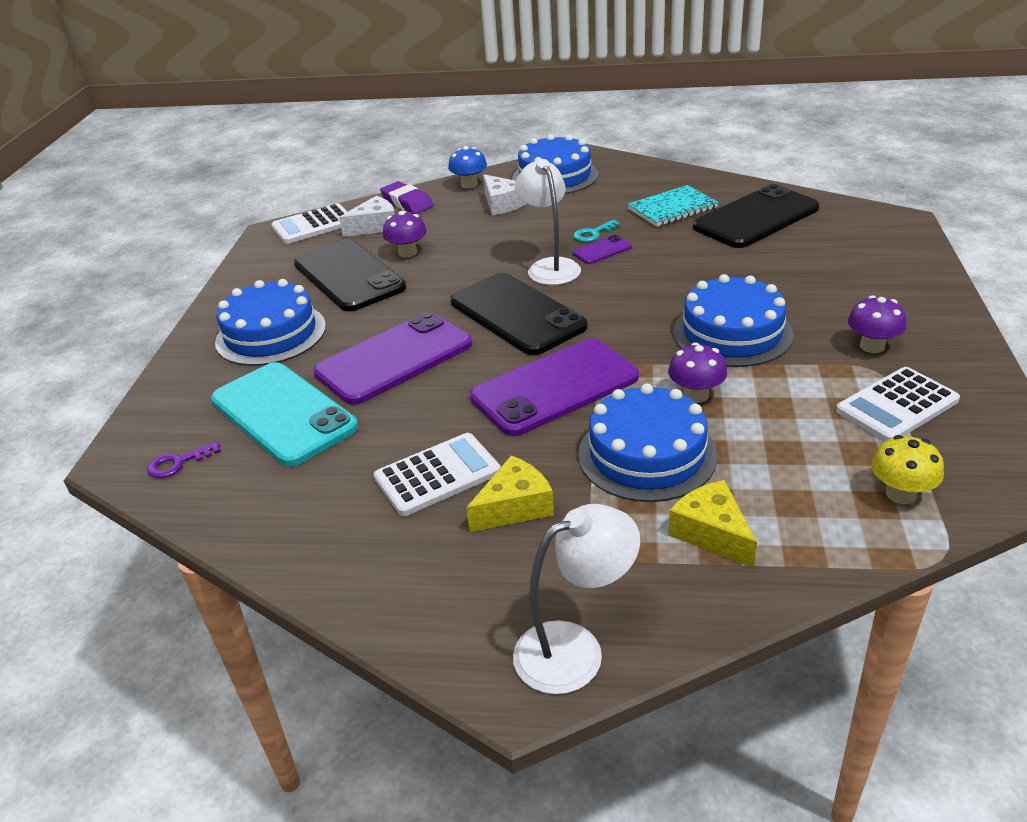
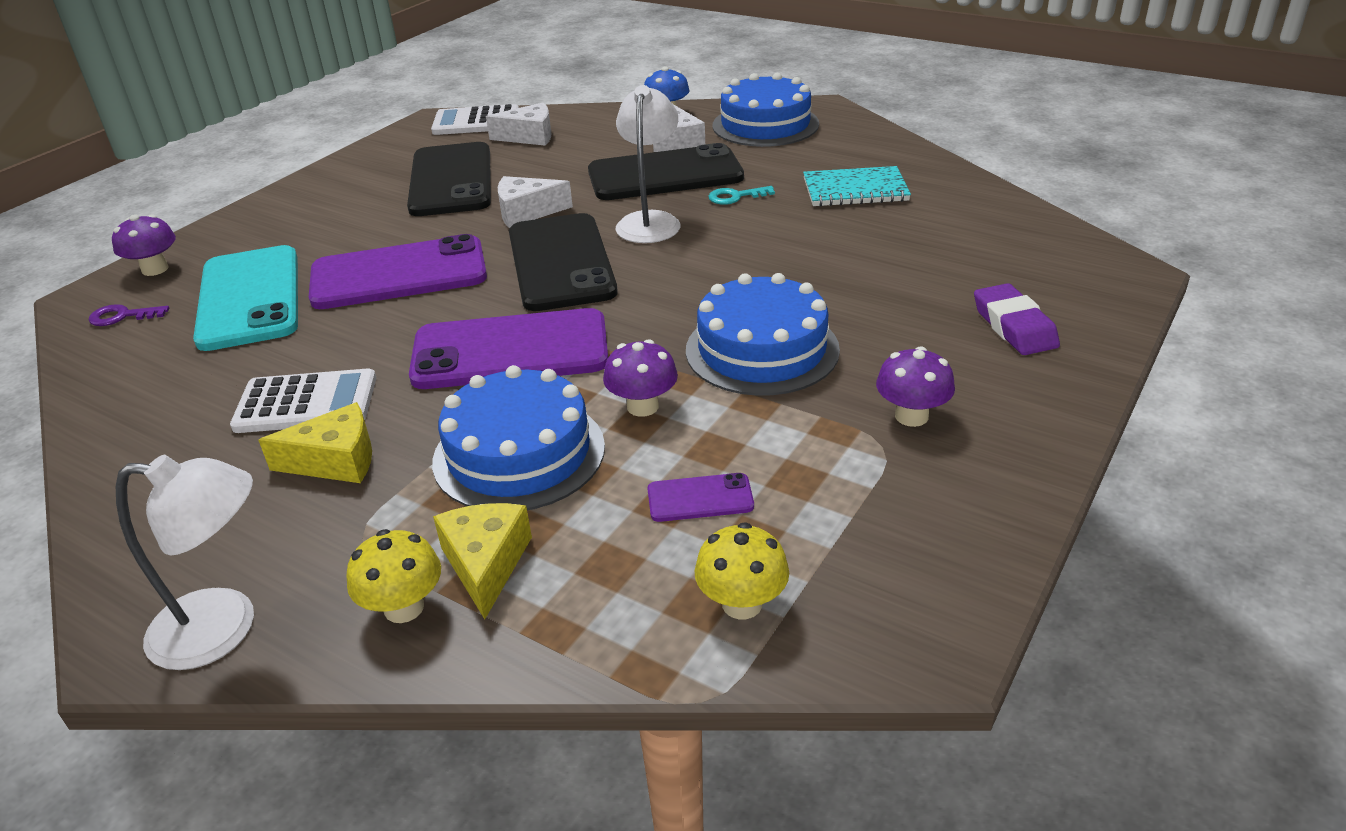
camera: 25 degrees right, 0 degrees up
(271, 334) = (324, 219): blue cake -> none
(407, 202) = (586, 119): purple eraser -> purple eraser (1014, 326)
(407, 252) = (529, 170): purple mushroom -> purple mushroom (155, 269)
(444, 284) = (527, 212): none -> white cheese
(602, 250) = (724, 217): purple phone -> purple phone (700, 498)
(689, 582) = (404, 608): none -> yellow mushroom
(756, 218) = (943, 224): black phone -> black phone (665, 175)
(897, 405) = (859, 497): white calculator -> none

